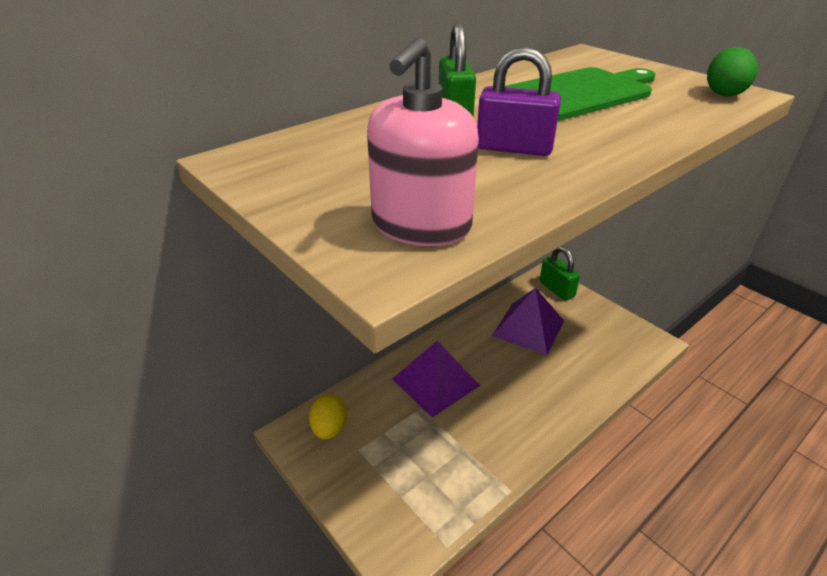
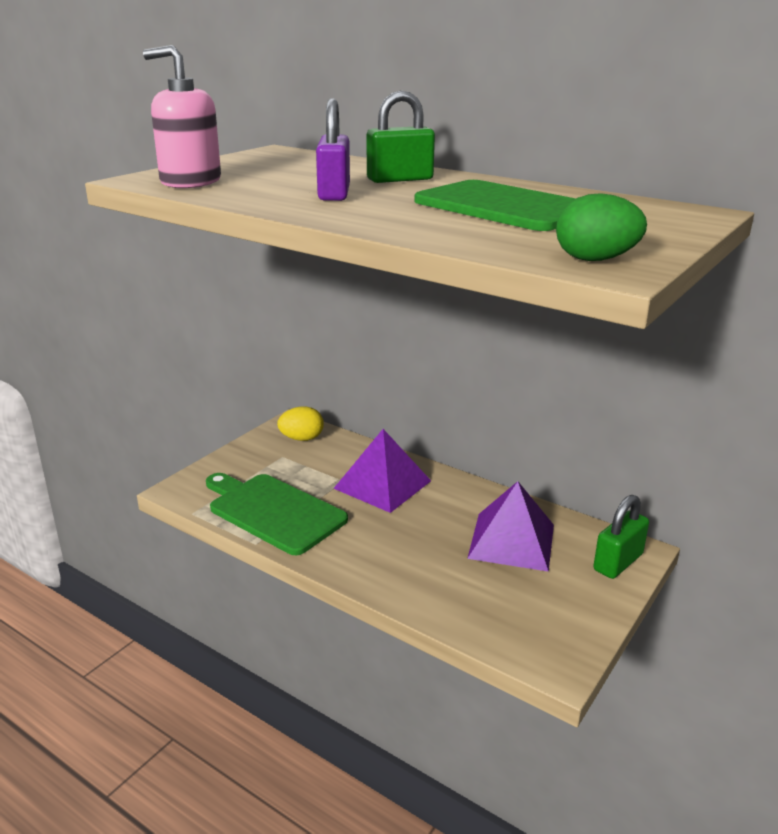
camera: 75 degrees right, 10 degrees down
(461, 469) = (273, 511): none -> green cutting board

